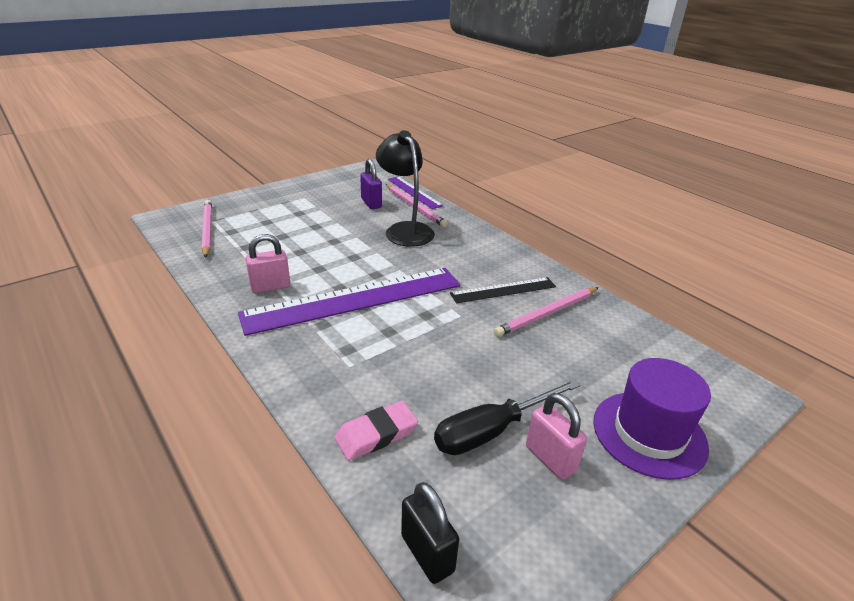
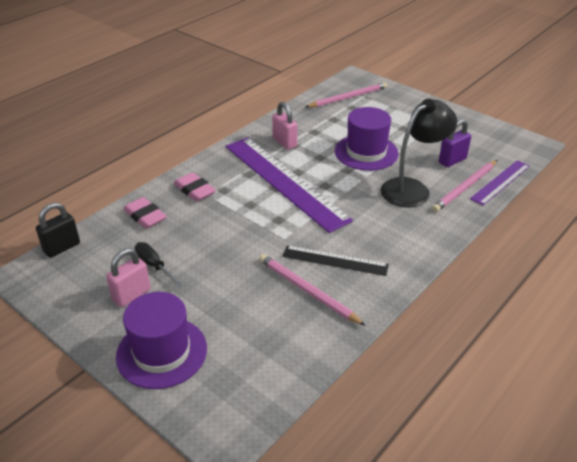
camera: 80 degrees right, 5 degrees up
(329, 240) = (366, 152): none -> purple hat
(335, 376) = (195, 190): none -> pink eraser
(492, 431) = (154, 265): black screwdriver -> black screwdriver, size x0.63
(503, 290) = (335, 260): black ruler -> black ruler turned 45 degrees counterclockwise

